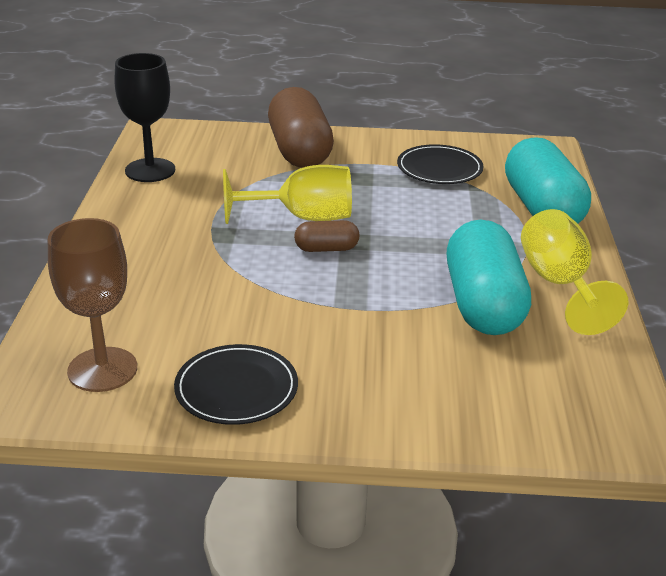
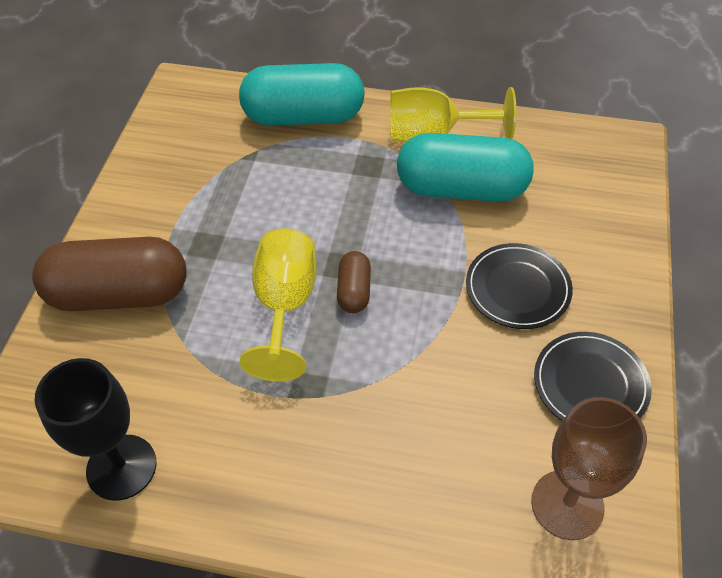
camera: 80 degrees left, 20 degrees up
(439, 168) = (202, 174): black plate -> black plate (517, 288)

